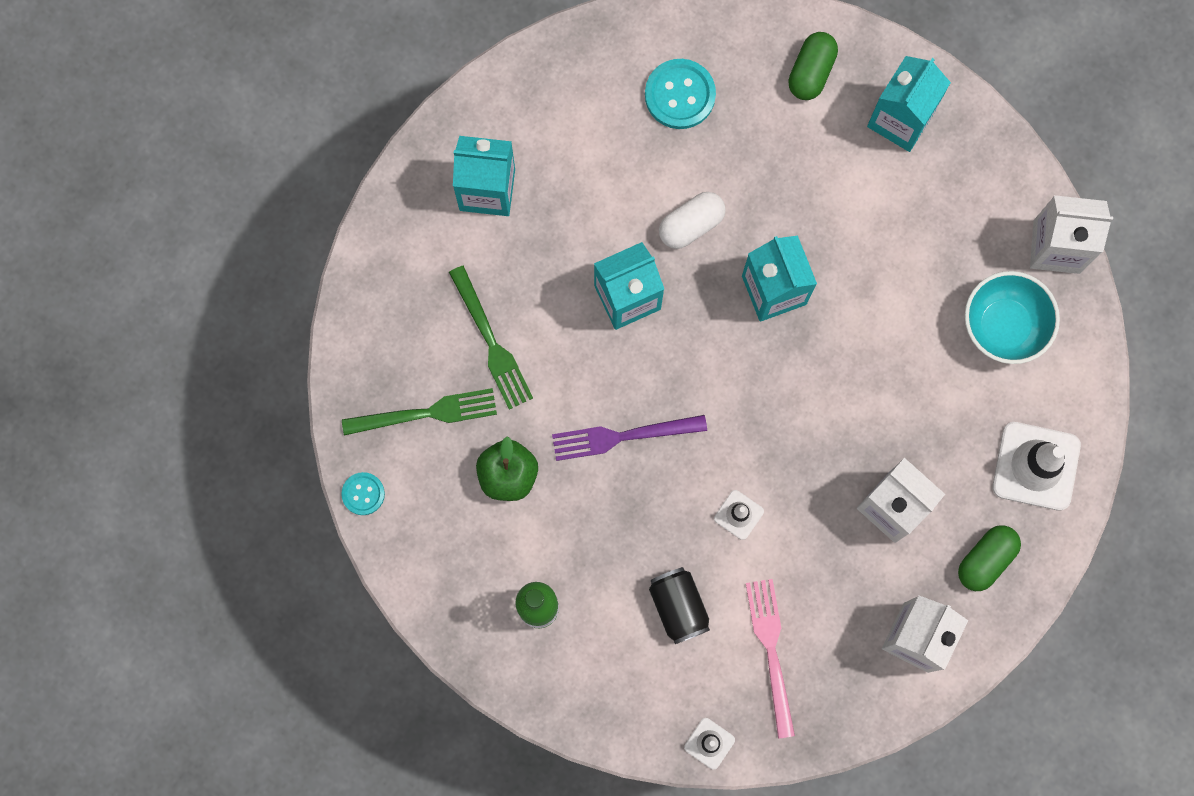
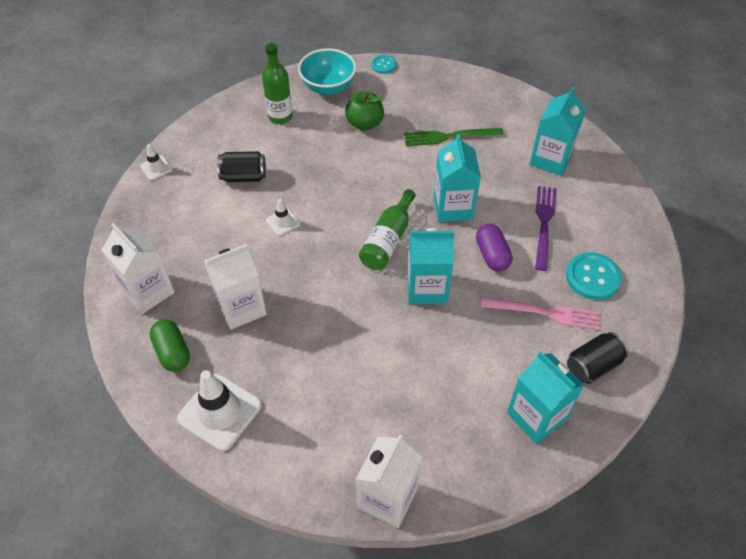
camera: 110 degrees right, 25 degrees down
(426, 413) = (418, 100): green fork -> none
(622, 437) = (362, 179): purple fork -> purple fork (544, 223)
(691, 225) = (492, 255): white capsule -> purple capsule
(716, 364) = (388, 240): none -> green bottle
(770, 650) = (190, 212): pink fork -> pink fork (546, 313)
(811, 72) = (592, 366): green capsule -> black can
(1003, 326) = (338, 430): turquoise bowl -> turquoise bowl (328, 87)

